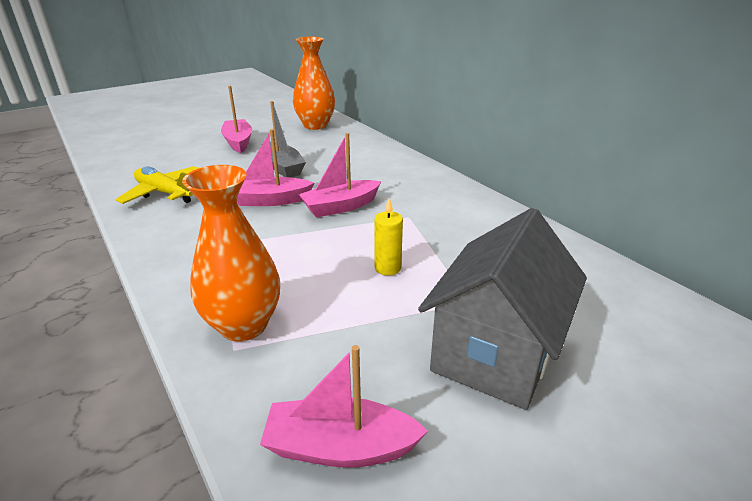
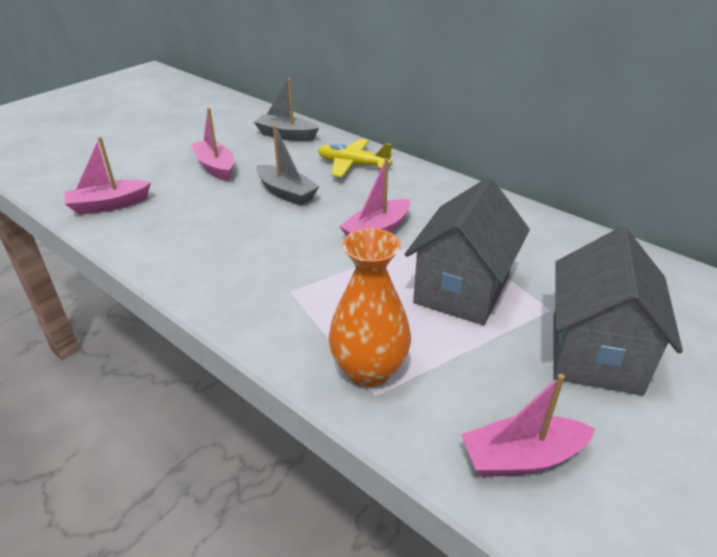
camera: 15 degrees left, 5 degrees up
(164, 193) = (180, 242): yellow plane -> yellow plane (353, 165)
(270, 200) = (301, 234): pink boat -> pink boat (109, 205)
(315, 125) = (286, 135): orange vase -> grey boat
(387, 268) = (461, 290): yellow candle -> grey house

